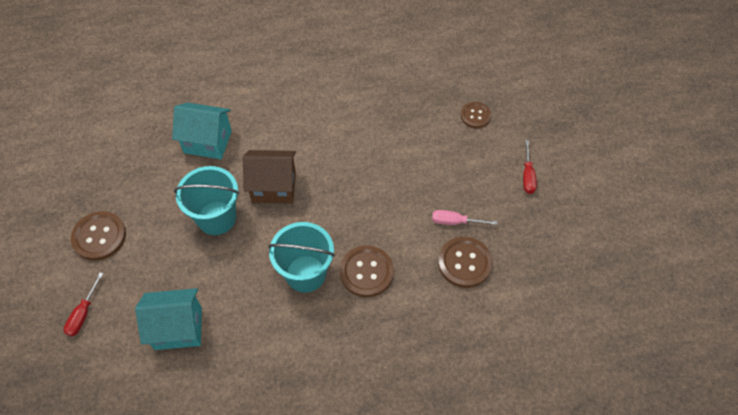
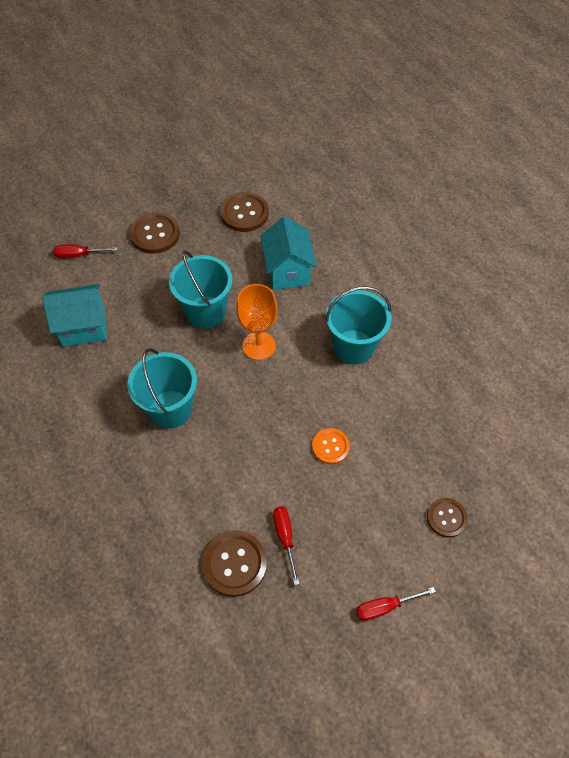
camera: 70 degrees right, 0 degrees up
(178, 328) = (84, 327): turquoise house -> turquoise house turned 75 degrees counterclockwise
(274, 187) = (259, 346): brown house -> orange goblet
(308, 121) = (353, 347): none -> turquoise bucket
(366, 272) = (190, 465): brown button -> brown button (244, 213)
(391, 167) = (330, 447): none -> orange button
(455, 222) = (285, 537): pink screwdriver -> red screwdriver

